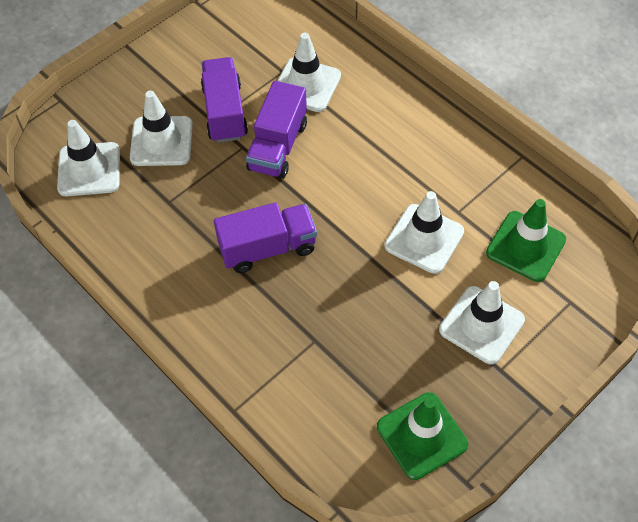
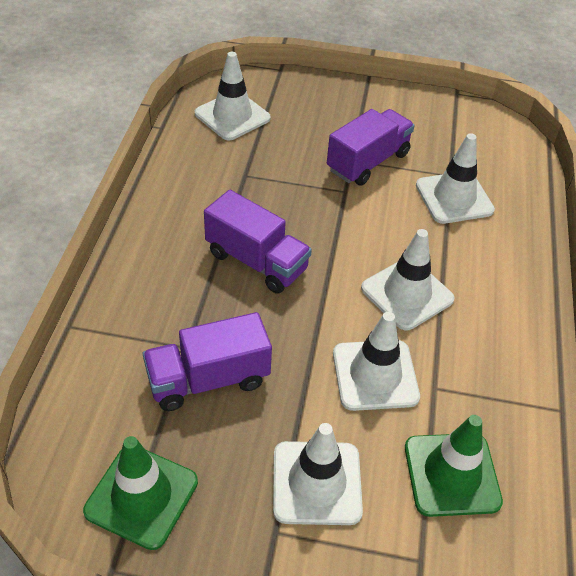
camera: 50 degrees right, 10 degrees down
(161, 141) = (299, 141): white traffic cone -> white traffic cone (407, 294)
(278, 146) = (369, 213): purple truck -> purple truck (208, 379)

